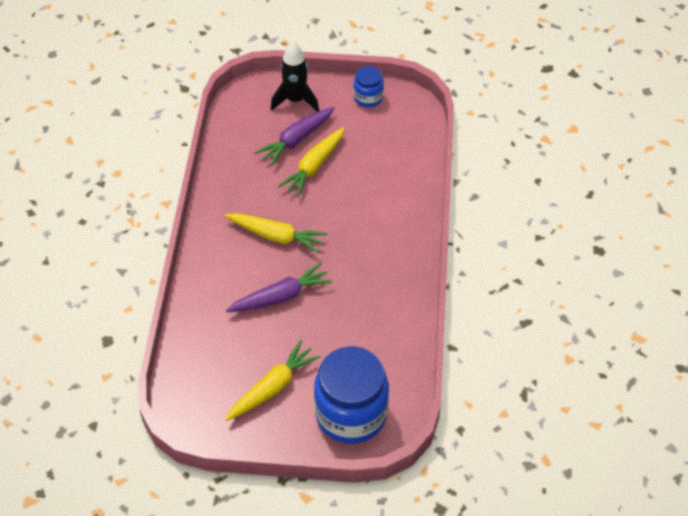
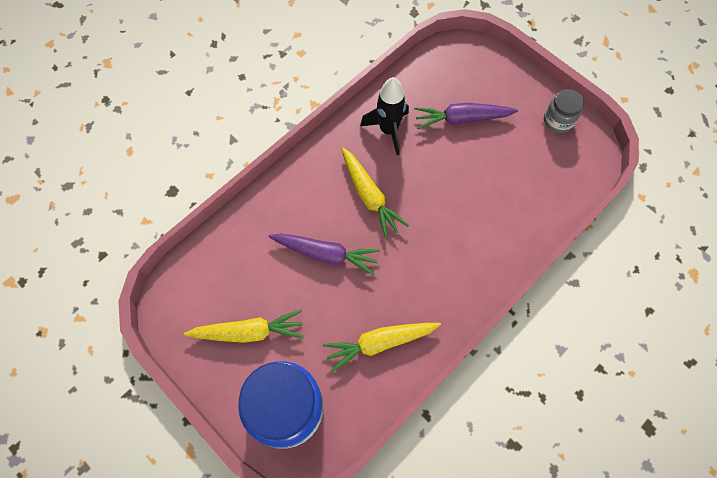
camera: 40 degrees right, 15 degrees up
(295, 100) = (493, 82): black rocket -> black rocket (388, 130)
(314, 167) = (455, 154): yellow carrot -> yellow carrot (380, 343)
(368, 98) = (558, 120): blue jar -> grey jar

